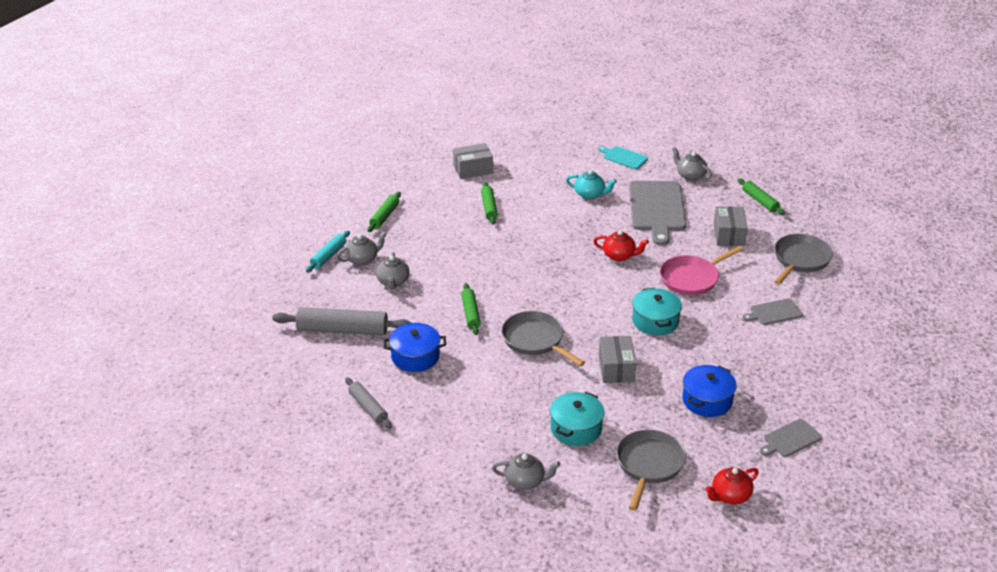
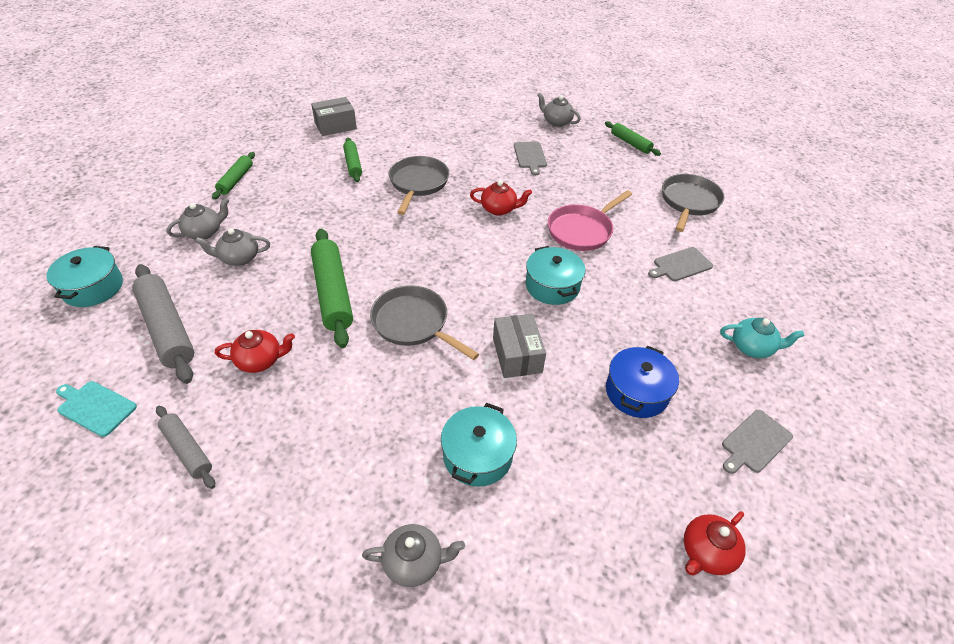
camera: 10 degrees left, 10 degrees up
(280, 296) = (93, 287): none -> turquoise pot
(328, 256) = (164, 231): turquoise rolling pin -> none
(343, 330) = (167, 329): grey rolling pin -> grey rolling pin turned 60 degrees clockwise
(393, 282) = (239, 258): grey teapot -> grey teapot turned 90 degrees clockwise
(415, 357) = (260, 360): blue pot -> red teapot
(471, 313) = (333, 293): green rolling pin -> green rolling pin, size x1.73
(590, 194) = (459, 145): turquoise teapot -> turquoise teapot (752, 347)
(624, 157) = (488, 107): turquoise cutting board -> turquoise cutting board (95, 407)
(648, 465) = (584, 509): grey pan -> grey pan (418, 183)
(657, 209) = (530, 156): grey cutting board -> grey cutting board, size x0.51
(729, 235) = (609, 179): grey box -> none

